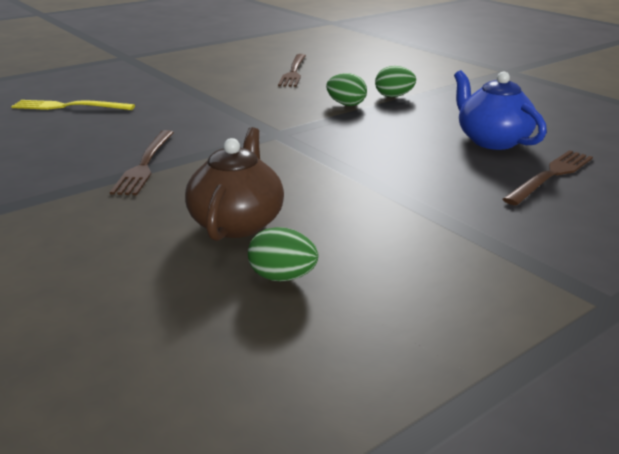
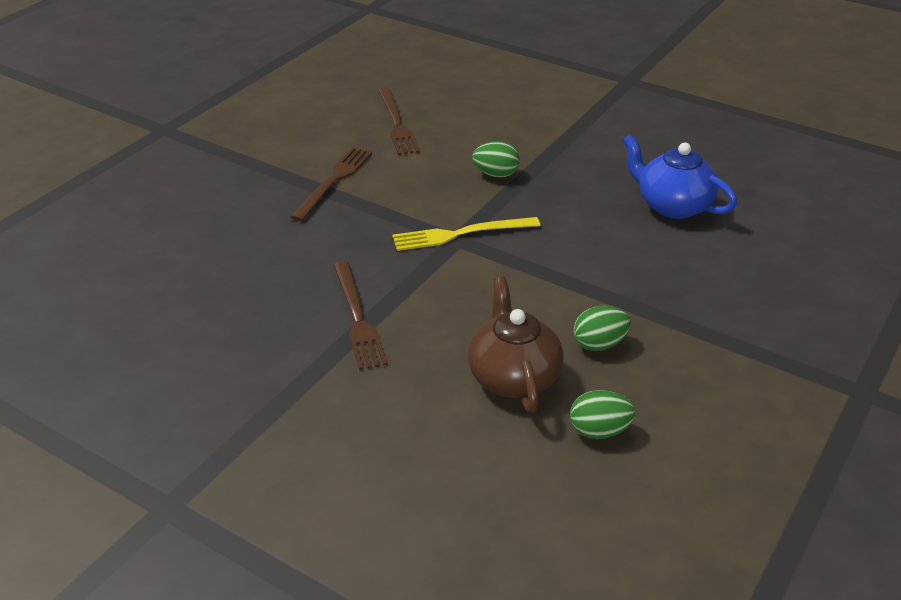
camera: 20 degrees left, 10 degrees up
(69, 106) = (183, 241): yellow fork -> yellow fork (460, 234)
(394, 96) = (536, 150): green egg -> green egg (599, 344)
(550, 176) = (748, 247): brown fork -> brown fork (334, 181)

